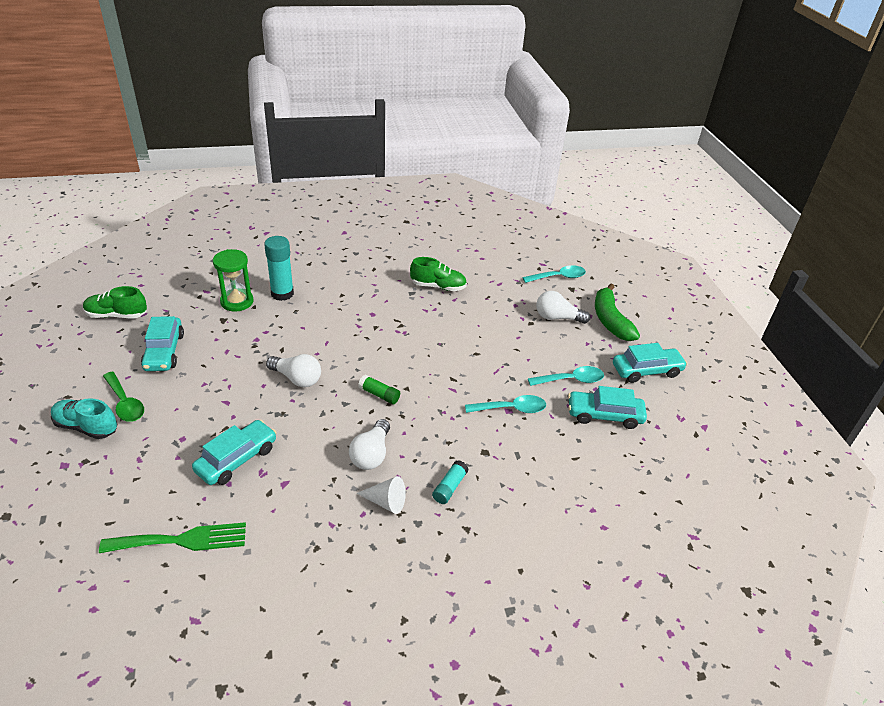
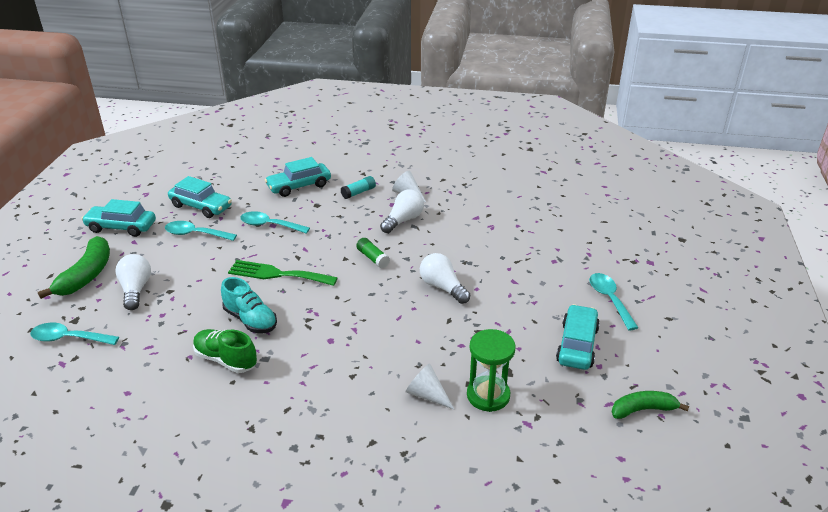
camera: 155 degrees left, 5 degrees down
(86, 427) = (640, 286): turquoise shoe -> turquoise shoe (250, 320)
(117, 315) = (643, 409): green shoe -> green banana
(125, 403) = (609, 299): green spoon -> turquoise spoon
(181, 540) = (552, 203): green fork -> green fork (278, 274)
(237, 459) = (509, 238): turquoise car -> turquoise car (299, 186)
(282, 294) = (427, 395): turquoise glue stick -> white cone
(557, 318) = (135, 290): white light bulb -> white light bulb turned 135 degrees counterclockwise

